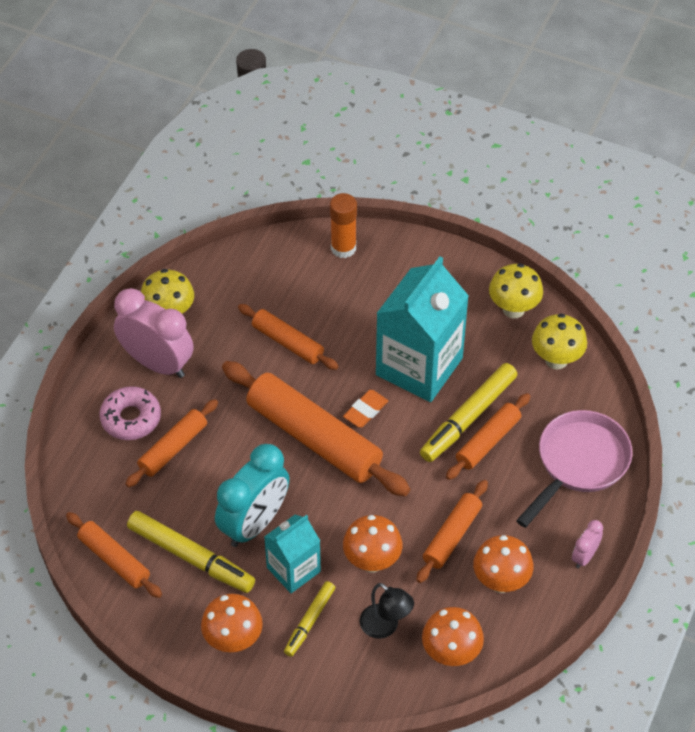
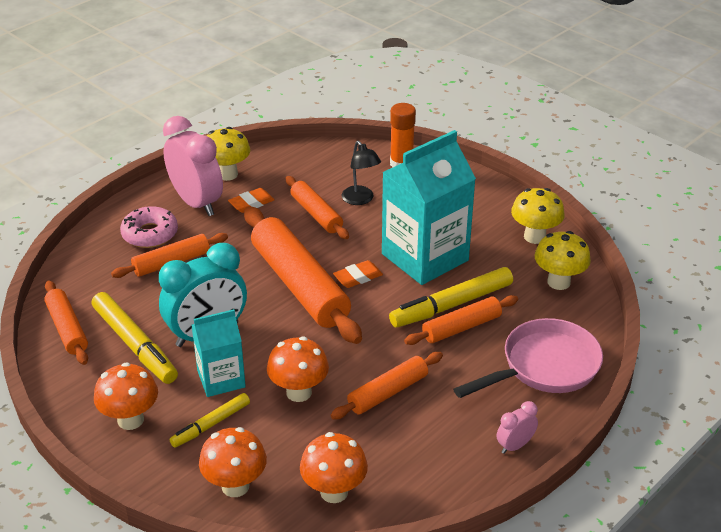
camera: 20 degrees right, 15 degrees down
(214, 347) = (251, 203): none -> orange eraser
(385, 627) = (281, 450): black lamp -> black lamp (360, 200)
(500, 582) = (417, 443): orange mushroom -> orange mushroom (235, 486)

